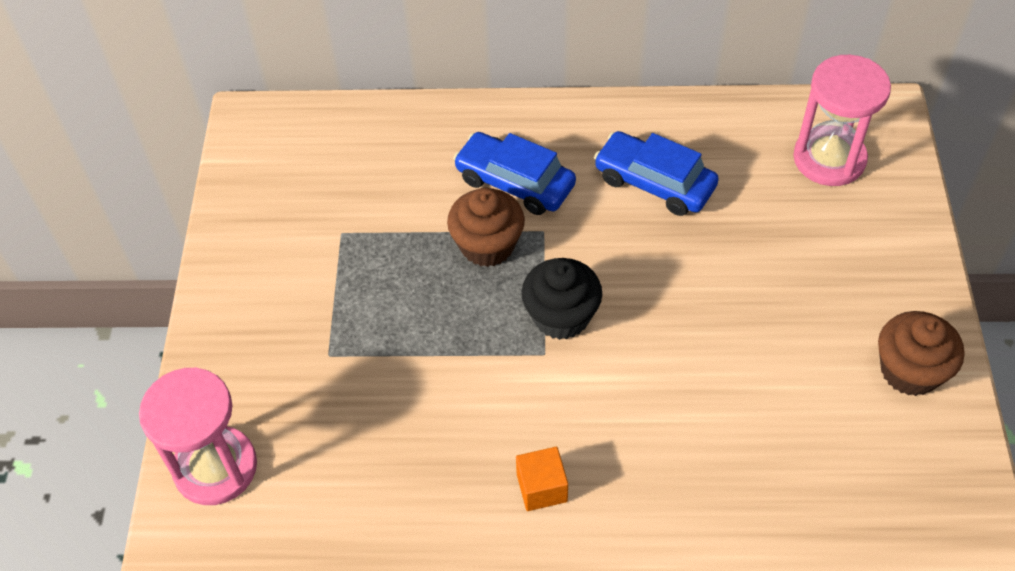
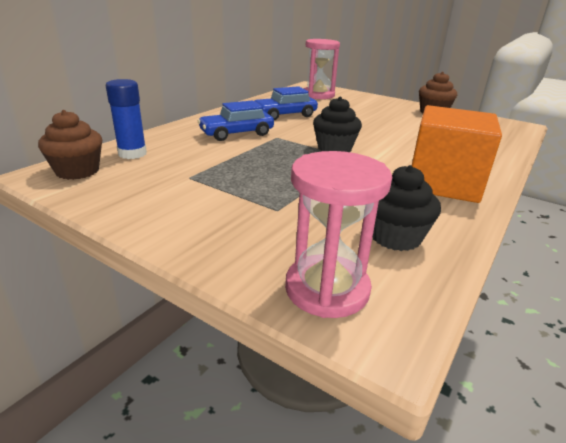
camera: 60 degrees left, 25 degrees down
(347, 485) = (395, 237): none -> black cupcake
(357, 140) = (132, 154): none -> blue glue stick
(487, 245) = (265, 149): brown cupcake -> brown cupcake (77, 171)
(542, 488) = (443, 183): orange cube -> orange cube, size x2.44

